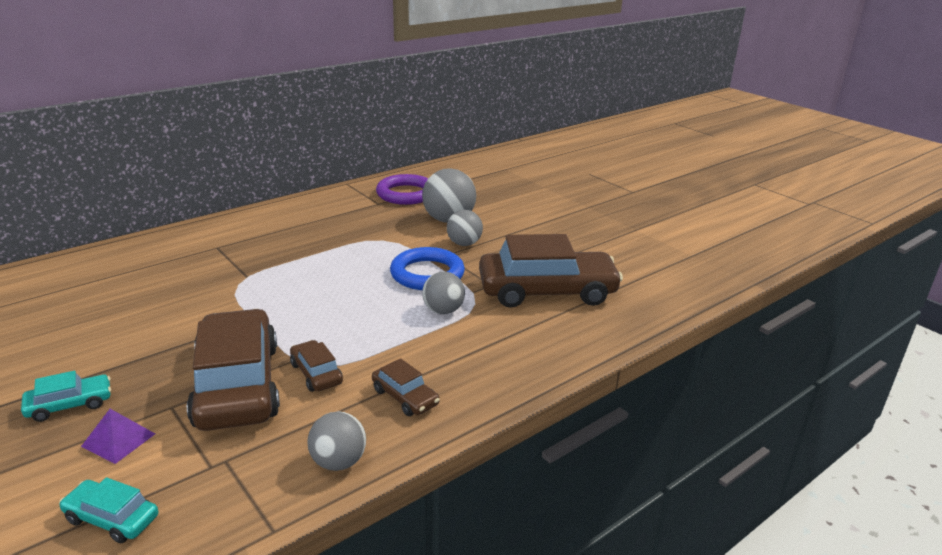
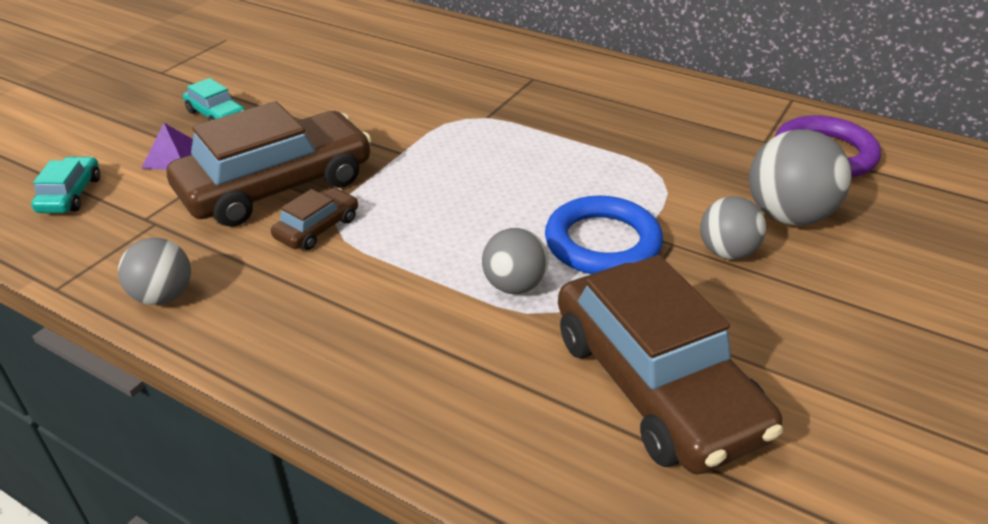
camera: 70 degrees right, 10 degrees up
(405, 397) = (296, 310): brown car -> none

